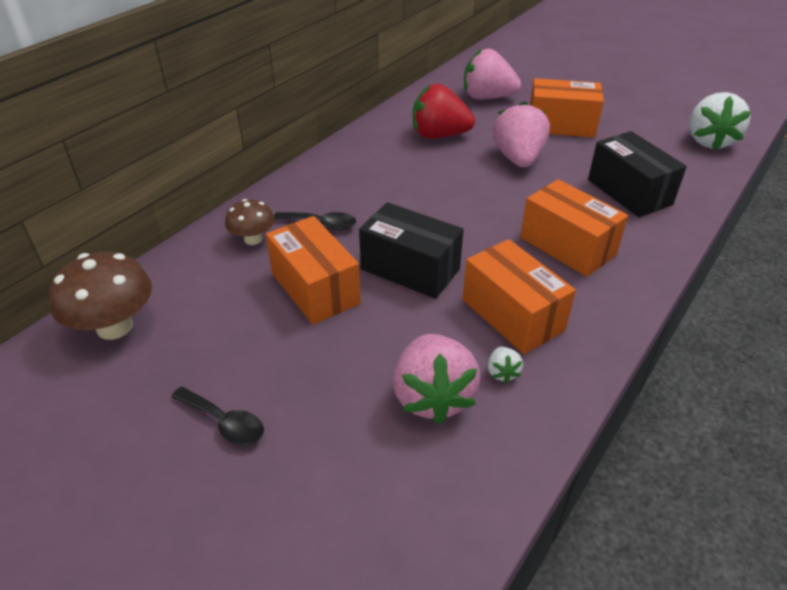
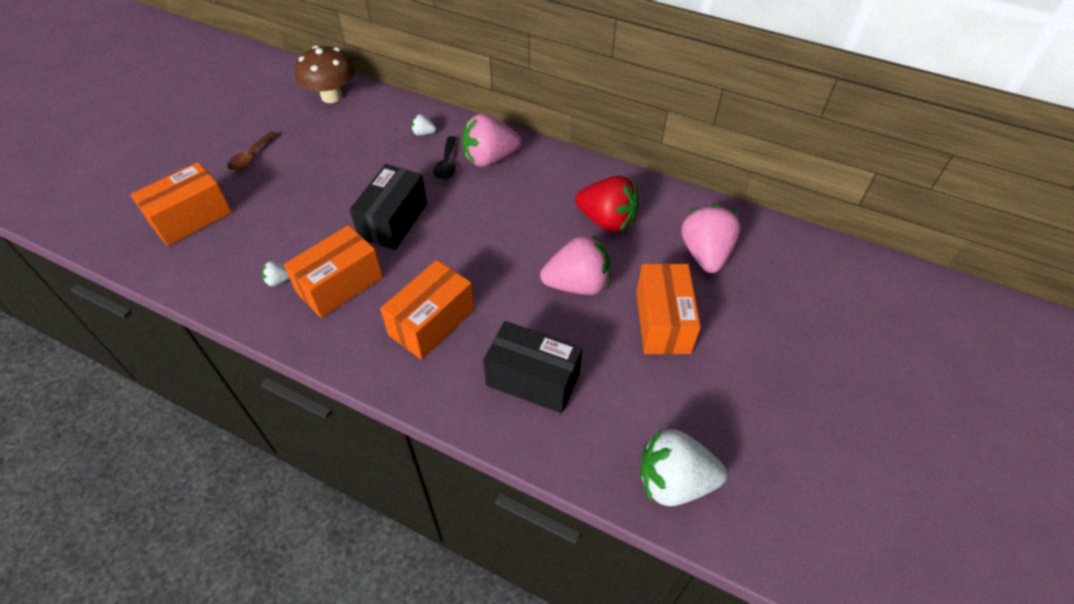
camera: 80 degrees right, 10 degrees up
(224, 422) = (251, 157): black spoon -> brown spoon
(253, 239) = (423, 133): brown mushroom -> white strawberry
(315, 288) = (369, 173): orange box -> orange box (191, 218)
(432, 396) = (260, 245): pink strawberry -> pink strawberry (490, 159)
(439, 135) = (606, 221): red strawberry -> red strawberry turned 120 degrees clockwise
(629, 192) = (533, 379): black box -> black box turned 60 degrees clockwise

